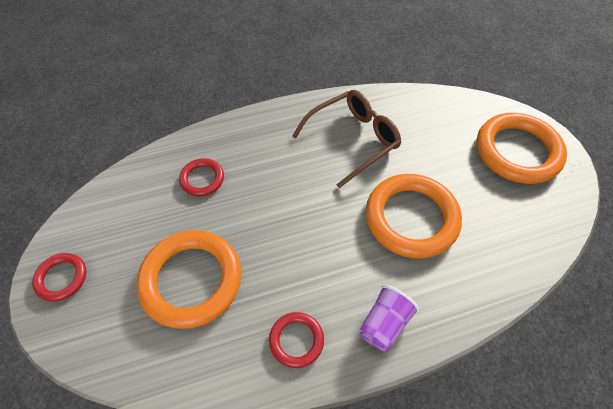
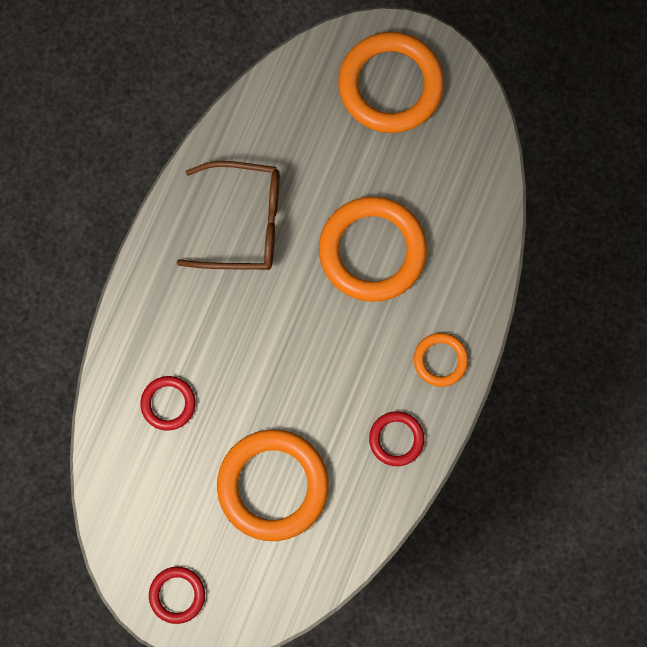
camera: 50 degrees left, 20 degrees up
(354, 139) = (245, 222): brown glasses -> brown glasses turned 90 degrees clockwise
(384, 324) = (440, 360): purple cup -> orange ring

